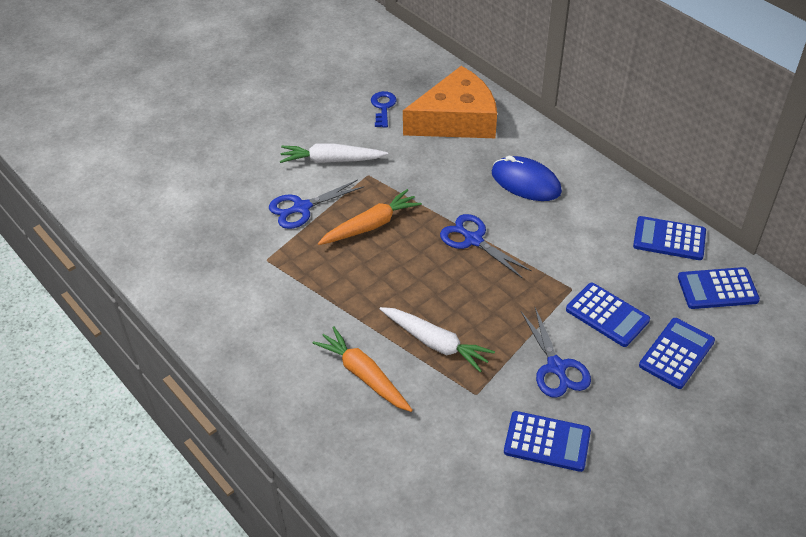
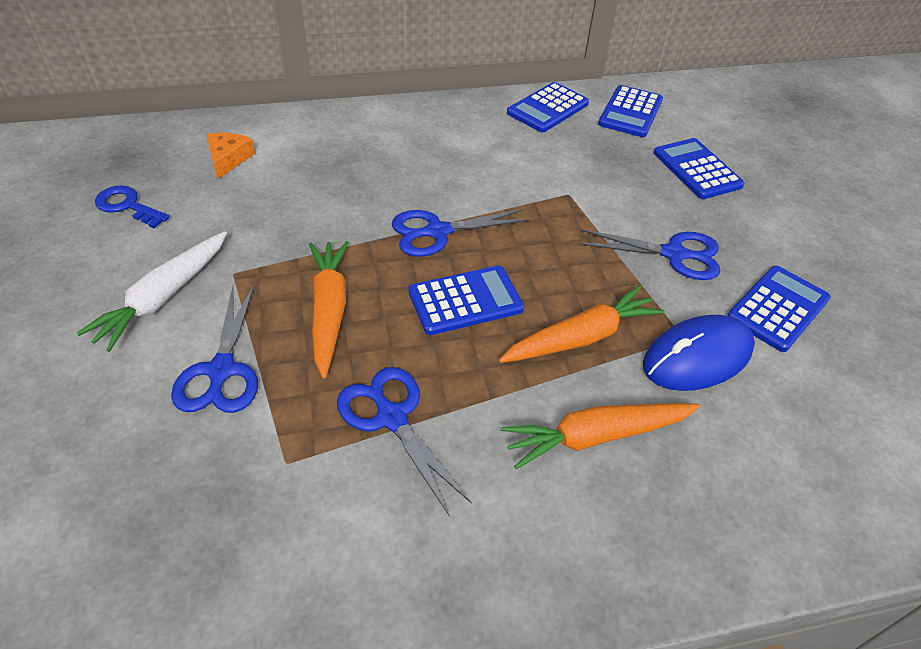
camera: 65 degrees left, 0 degrees up
(318, 285) = (391, 418): none -> blue scissors
(435, 343) = (581, 337): white carrot -> orange carrot
(456, 119) = (228, 159): orange cheese -> orange cheese, size x0.40
(526, 182) = (385, 155): blue mouse -> blue mouse (697, 357)
(607, 315) = (621, 188): blue calculator -> blue calculator (465, 301)

